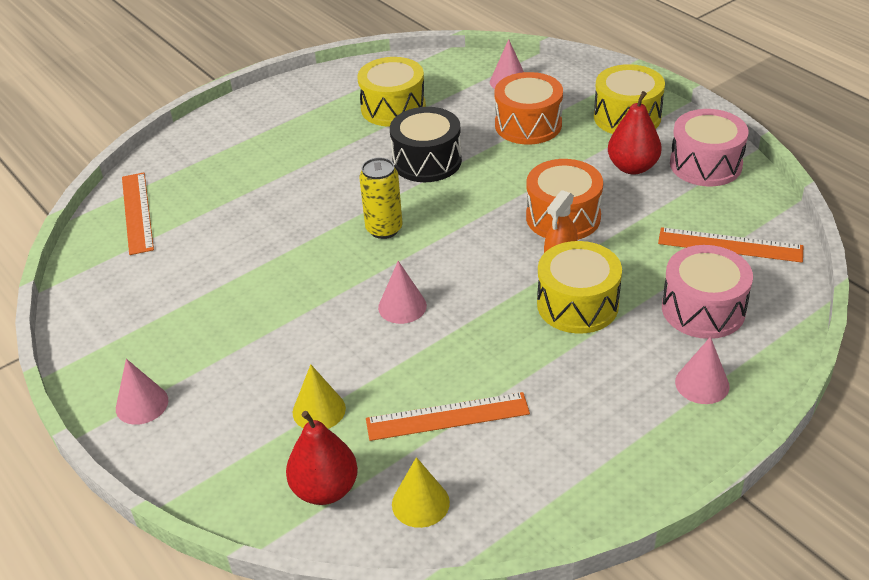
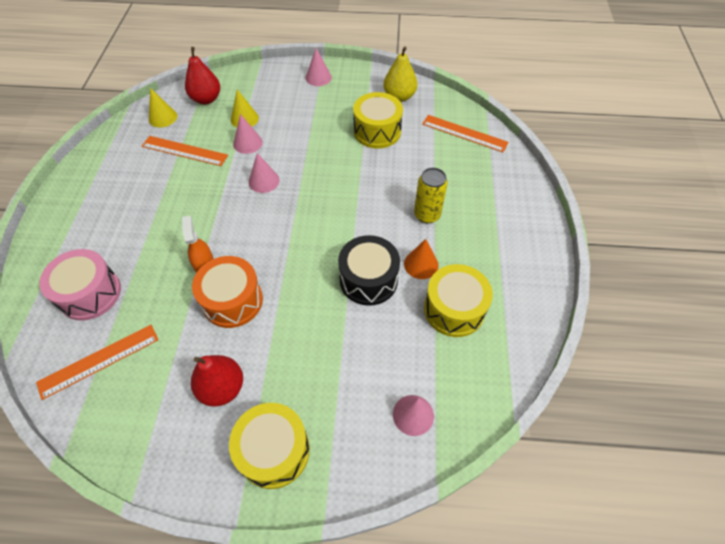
camera: 130 degrees right, 15 degrees up
(112, 299) = (399, 97): none -> yellow pear
(369, 145) = (421, 264): none -> orange cone
(384, 229) = (329, 214): yellow can -> yellow can (427, 215)
(447, 417) = (184, 151): orange ruler -> orange ruler turned 75 degrees clockwise
(528, 125) = (342, 372): orange drum -> none
(577, 304) = (170, 245): yellow drum -> yellow drum (377, 131)
(702, 384) = (65, 245): pink cone -> pink cone (247, 143)
(705, 164) = (165, 439): pink drum -> none

